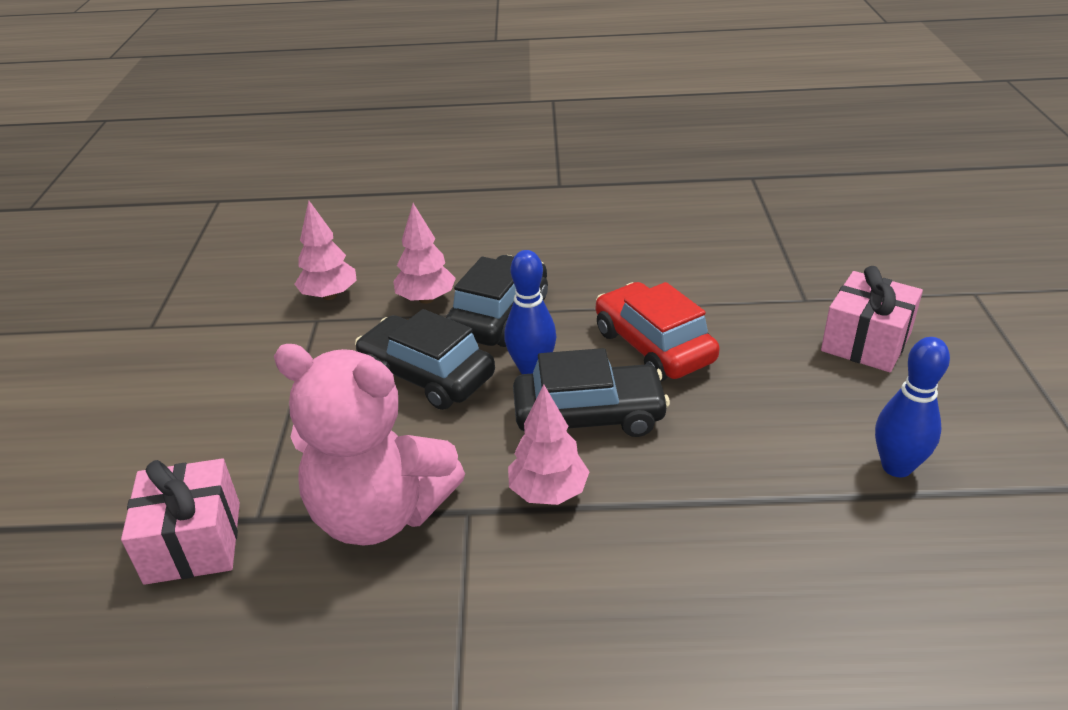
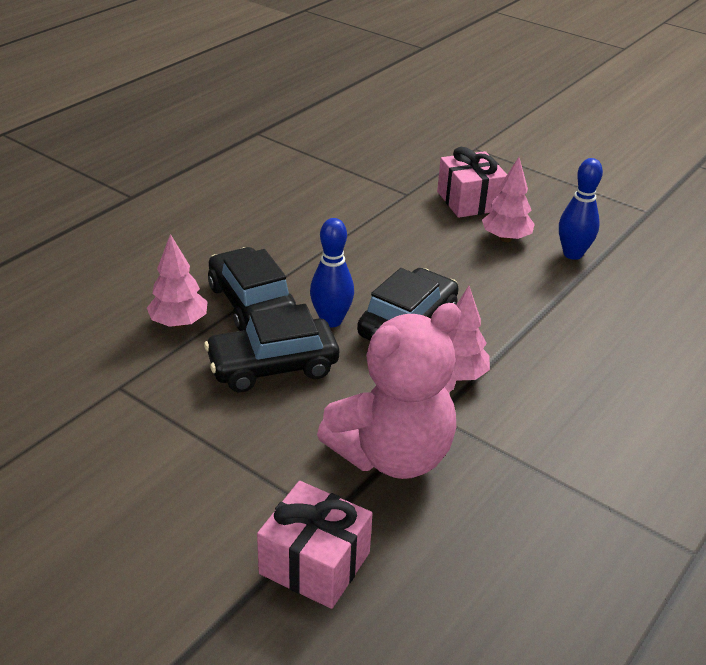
camera: 55 degrees left, 0 degrees up
(329, 295) = (95, 365): pink tree -> pink tree (505, 238)
(653, 346) = (374, 265): red car -> none

